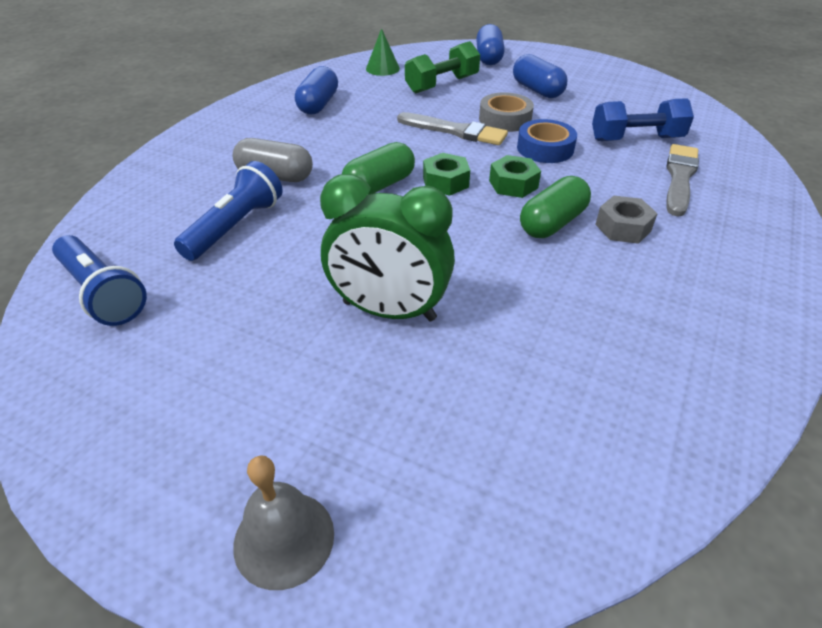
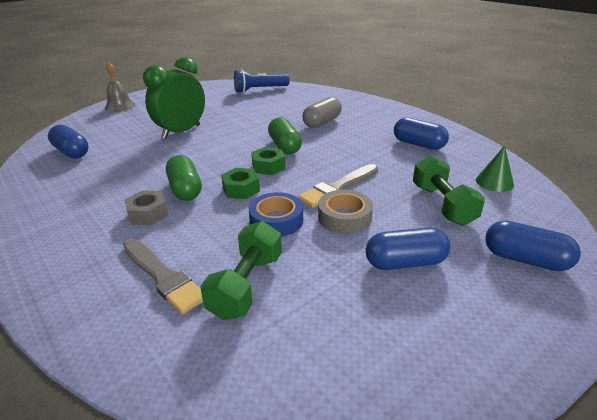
camera: 115 degrees right, 10 degrees down
(235, 227) = (281, 111): blue flashlight -> none
(578, 429) = (71, 152): none -> blue capsule
(636, 139) = (247, 285): blue dumbbell -> green dumbbell

